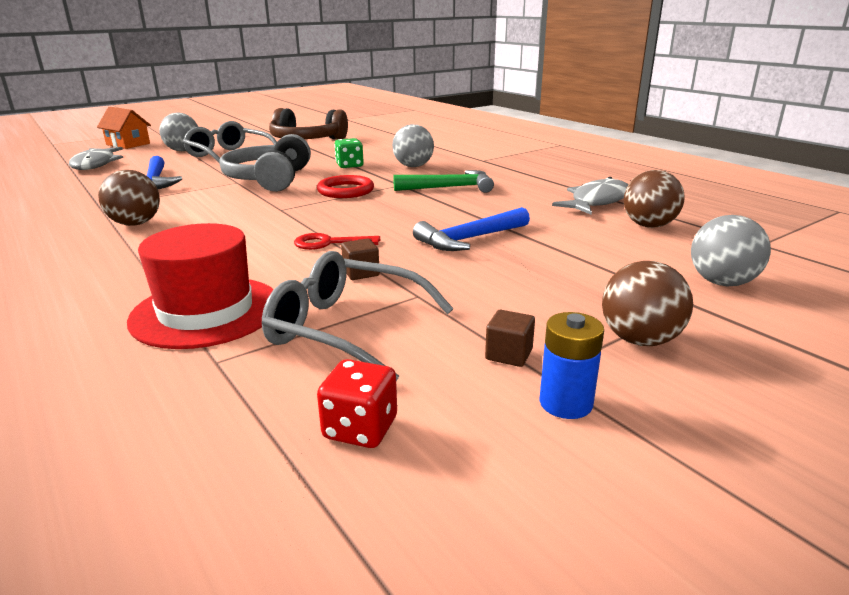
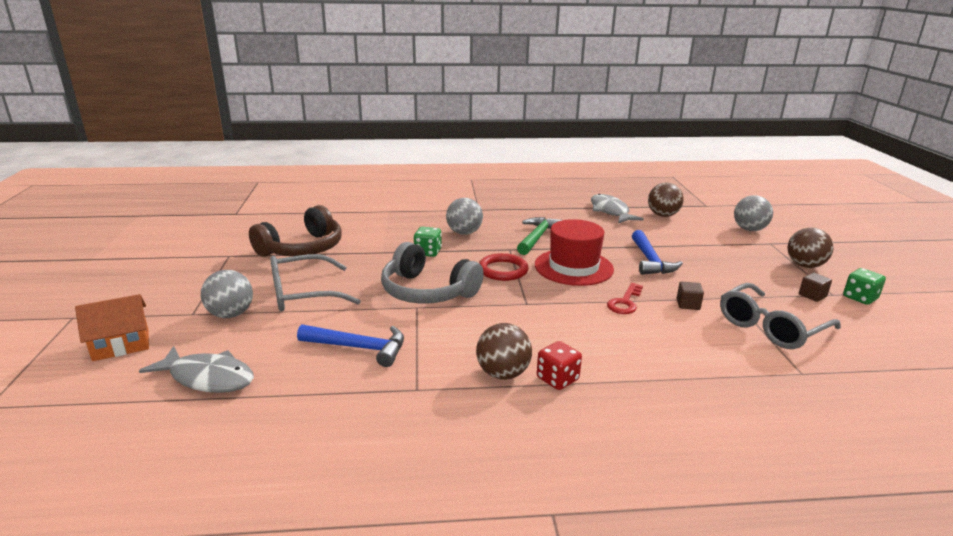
camera: 60 degrees left, 0 degrees up
(206, 311) = (727, 366): red hat -> red hat (573, 267)
(360, 428) = (878, 346): red dice -> red dice (557, 379)
(565, 403) = (860, 298): blue battery -> green dice

